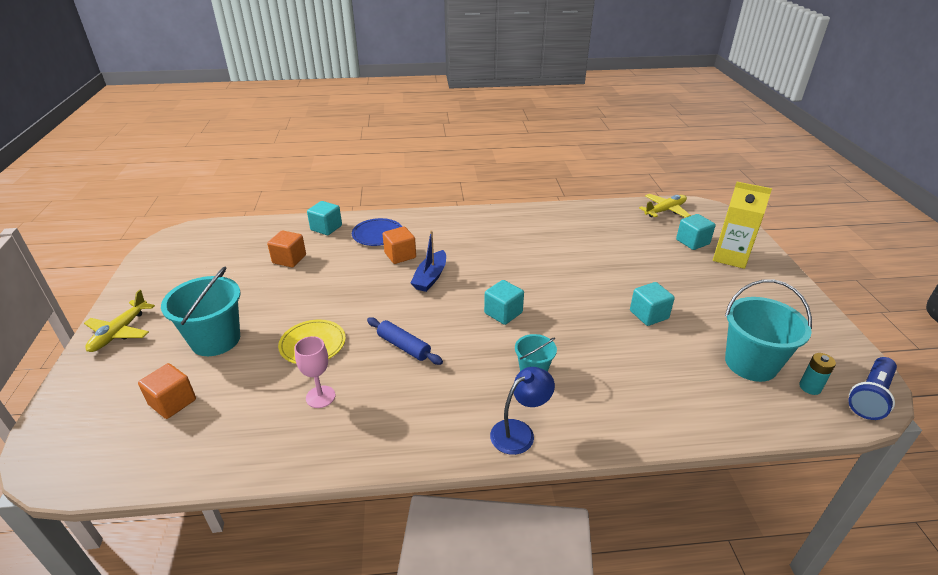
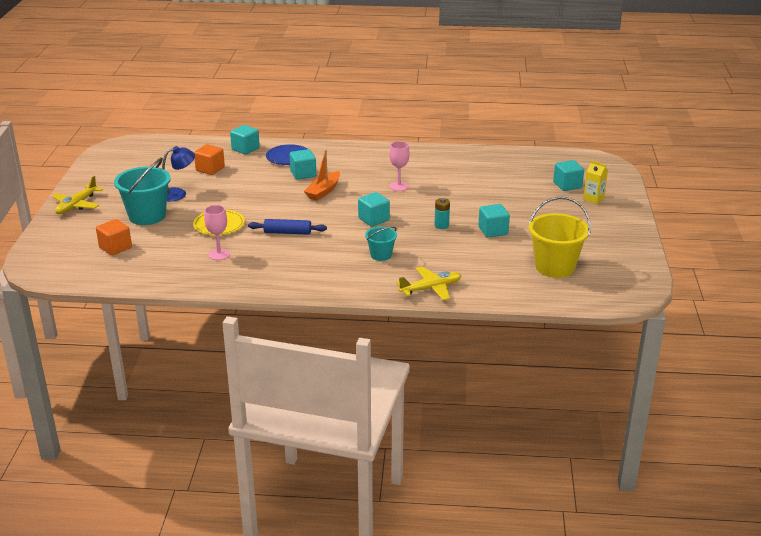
camera: 10 degrees right, 5 degrees down
(400, 255) = (303, 174): orange cube -> turquoise cube
(404, 346) = (287, 232): blue rolling pin -> blue rolling pin turned 45 degrees counterclockwise
(430, 277) = (323, 191): blue boat -> orange boat
(514, 262) = (399, 186): none -> pink goblet
(519, 432) = (355, 285): blue lamp -> blue lamp (178, 193)
(665, 210) = (559, 159): yellow plane -> yellow plane (431, 288)
(730, 257) = (593, 199): yellow carton -> yellow carton, size x0.56
(750, 363) = (555, 267): turquoise bucket -> yellow bucket
(810, 387) = (590, 284): turquoise battery -> turquoise battery (441, 225)
(870, 396) = (634, 293): blue flashlight -> none

